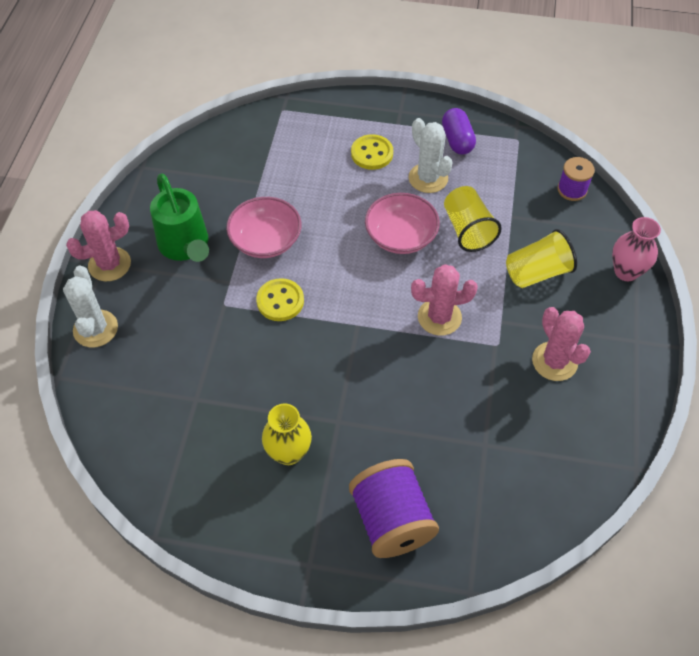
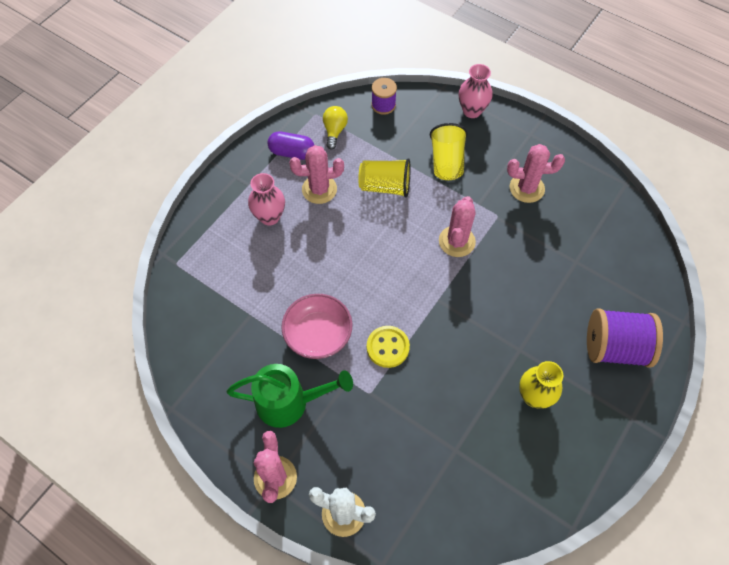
camera: 65 degrees left, 5 degrees up
(372, 153) = (269, 217): yellow button -> pink vase
(401, 236) = (367, 233): pink bowl -> none
(428, 178) = (319, 189): white cactus -> pink cactus
(507, 163) = (334, 131): none -> yellow light bulb

